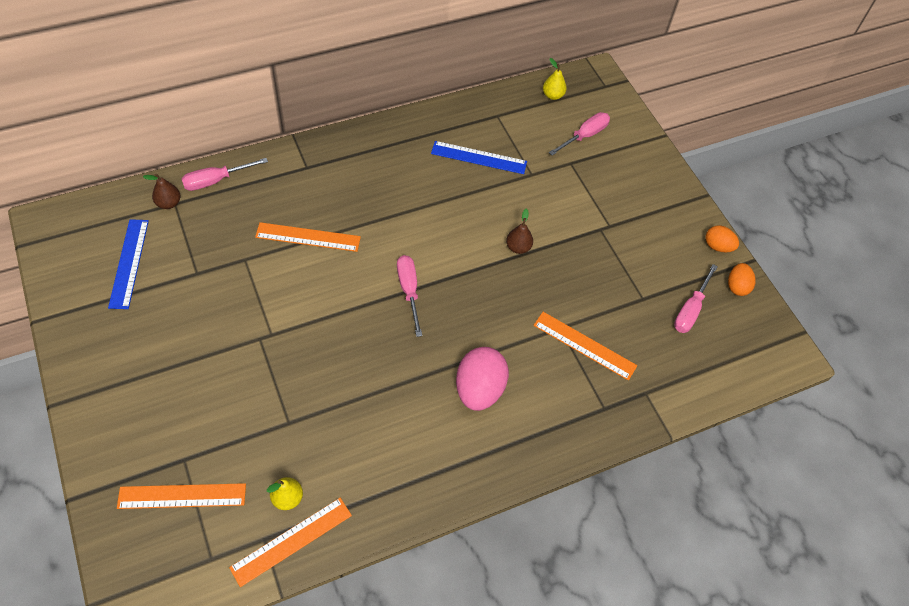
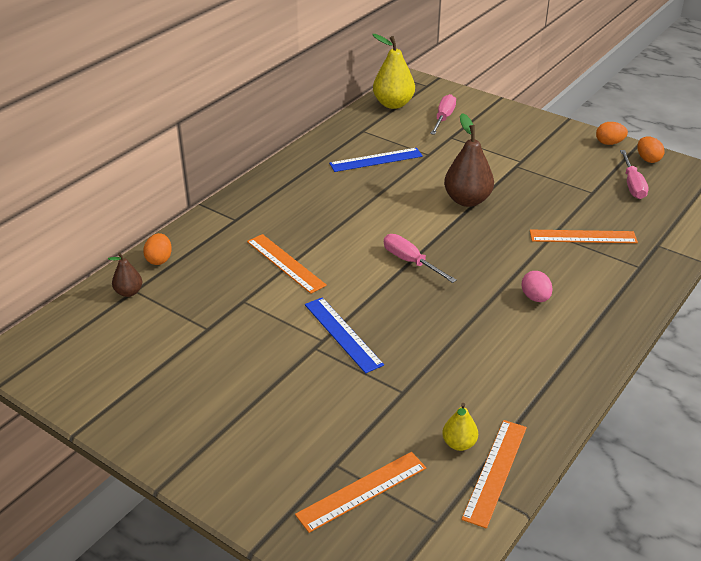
camera: 25 degrees left, 20 degrees down
(129, 263) = (132, 349): blue ruler -> blue ruler (342, 334)
(216, 180) = (159, 259): pink screwdriver -> orange egg
(308, 237) = (285, 263): orange ruler -> orange ruler turned 75 degrees clockwise
(479, 389) = (535, 298): pink egg -> pink egg, size x0.56
(518, 247) = (467, 200): brown pear -> brown pear, size x1.88
(552, 95) = (393, 104): yellow pear -> yellow pear, size x1.88

